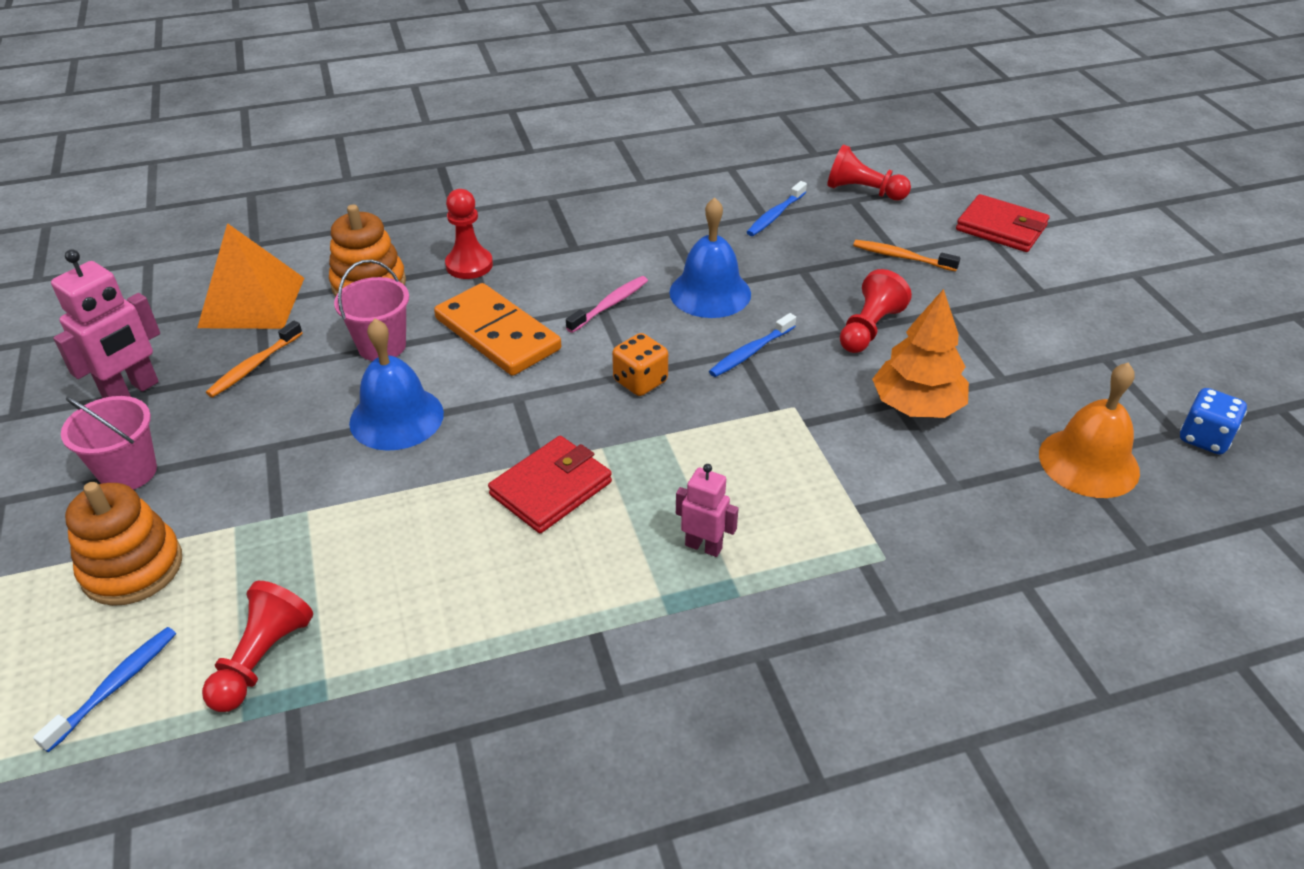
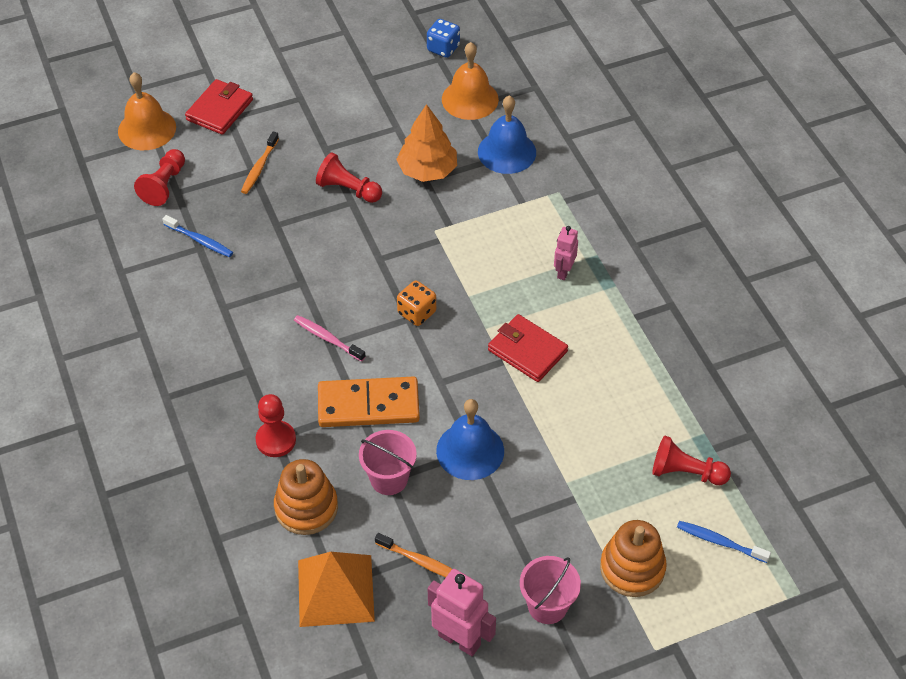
camera: 95 degrees left, 10 degrees up
(498, 334) = (368, 405): orange domino -> orange domino turned 45 degrees clockwise
(710, 293) = (309, 278): blue bell -> blue bell (507, 152)
(750, 352) = (379, 253): blue toothbrush -> none
(955, 179) = (147, 129): none -> orange bell

